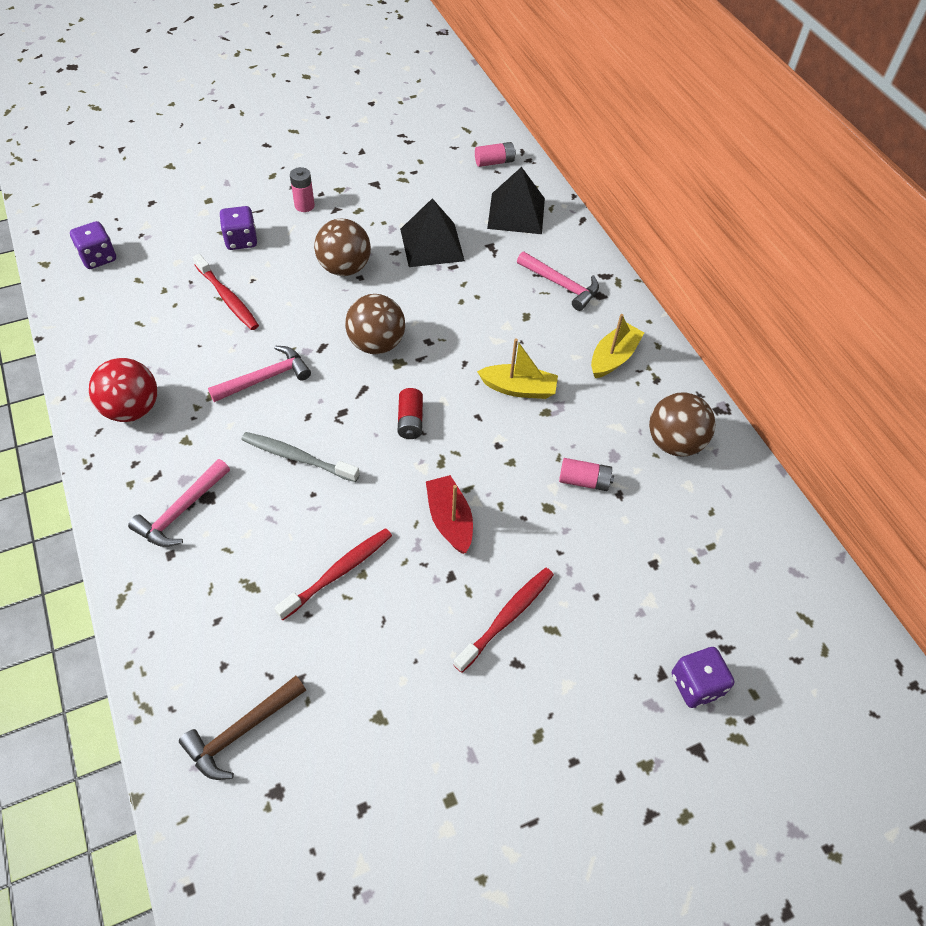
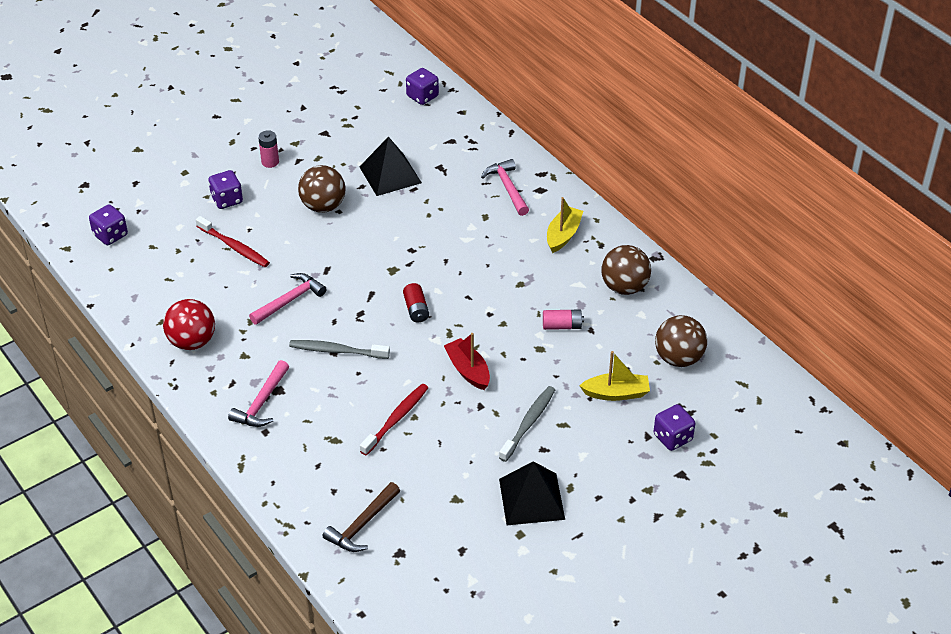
camera: 10 degrees left, 10 degrees down
(376, 344) = (370, 259): brown ball -> brown ball (678, 358)
(494, 162) = (422, 96): pink battery -> purple dice
(507, 617) = (528, 423): red toothbrush -> grey toothbrush
(516, 213) = (453, 136): black pyramid -> black pyramid (531, 499)
(519, 388) = (494, 271): yellow boat -> yellow boat (616, 393)
(561, 285) = (507, 187): pink hammer -> pink hammer turned 135 degrees counterclockwise

